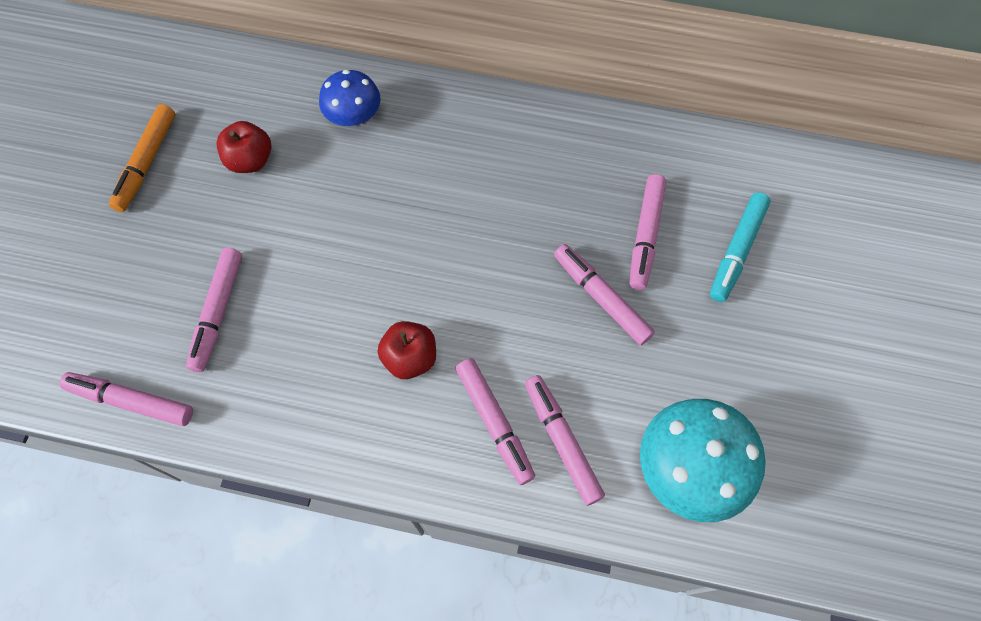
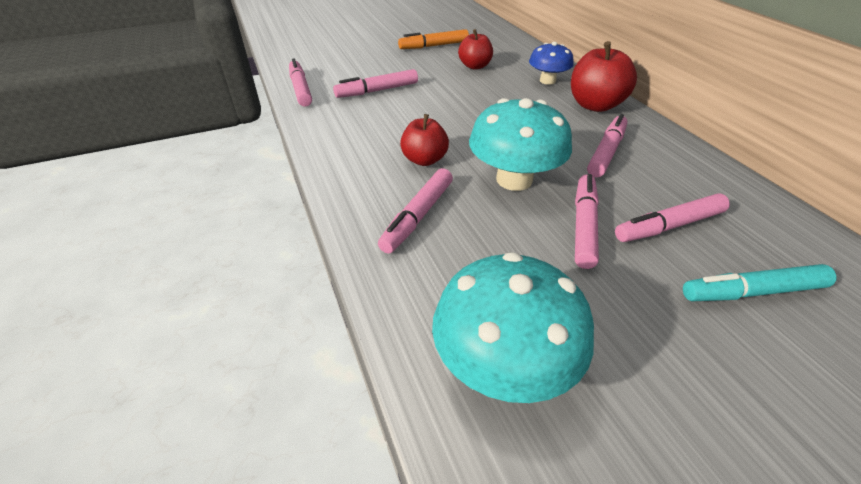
camera: 55 degrees right, 25 degrees down
(441, 119) = (595, 105): none -> red apple
(503, 301) = (514, 179): none -> turquoise mushroom
(562, 441) = (440, 259): pink marker -> pink marker (606, 152)

